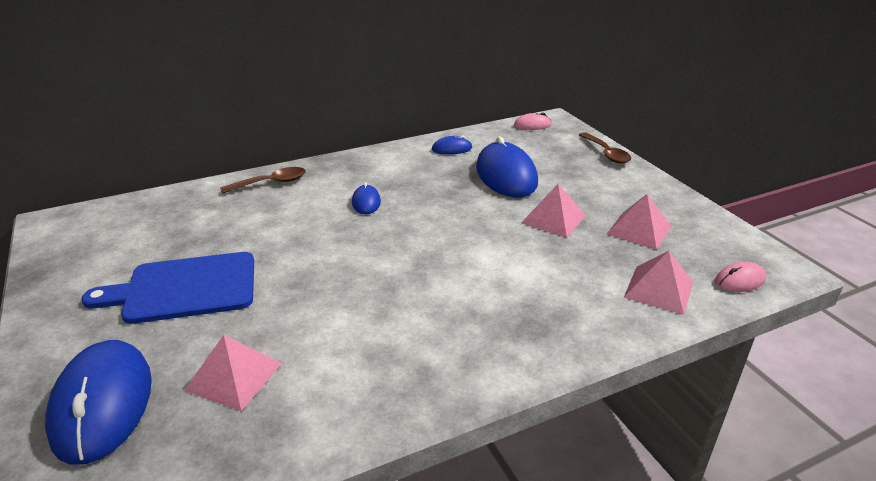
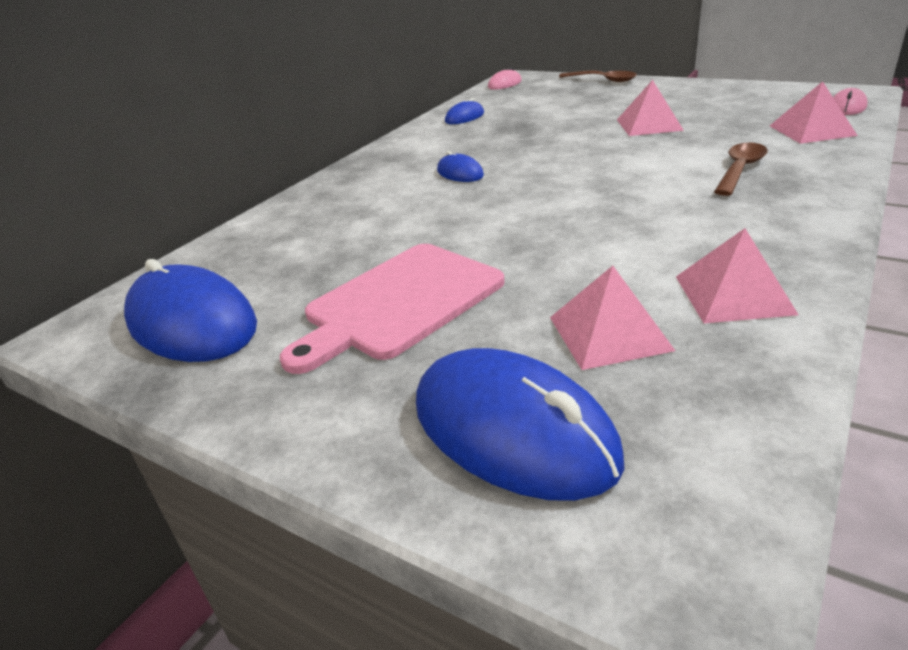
camera: 30 degrees left, 0 degrees up
(185, 288) = (400, 303): blue cutting board -> pink cutting board
(271, 183) = (322, 197): brown spoon -> brown spoon (740, 170)
(506, 175) = (551, 116): blue mouse -> blue mouse (192, 323)
(639, 230) = (724, 108): pink pyramid -> pink pyramid (733, 294)

